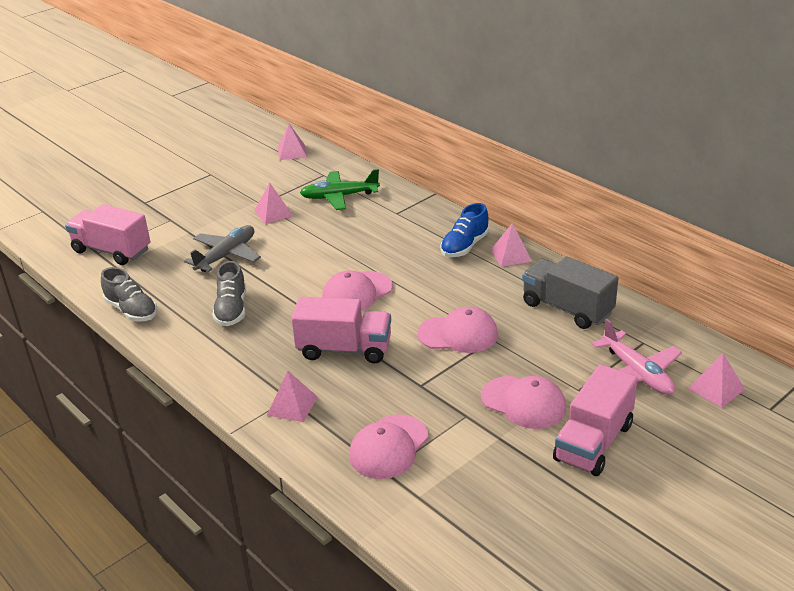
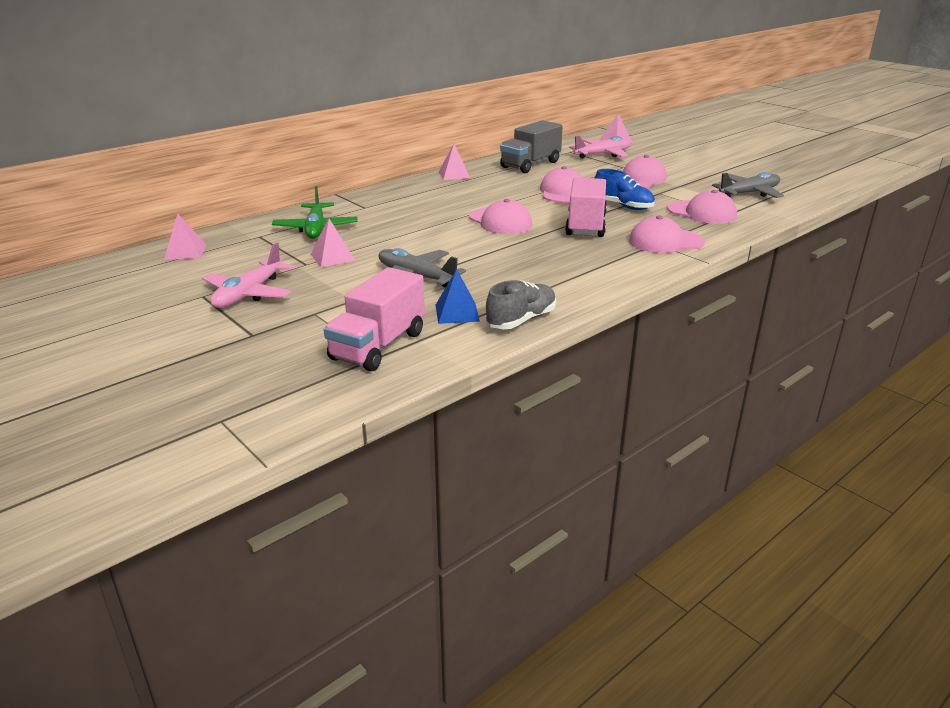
camera: 90 degrees left, 5 degrees down
(154, 279) = (457, 313): none -> blue pyramid
(209, 190) = (248, 294): none -> pink plane
(231, 310) = (523, 269): grey shoe -> none
(292, 405) = (665, 241): pink pyramid -> pink cap
(464, 246) = (435, 187): blue shoe -> blue shoe (623, 206)
(475, 508) = (749, 193): none -> grey plane
(593, 442) = (674, 167): pink truck -> none

